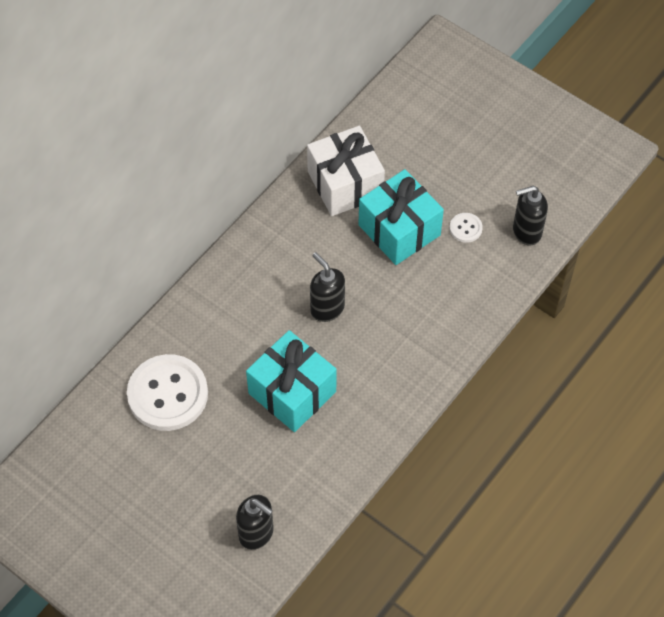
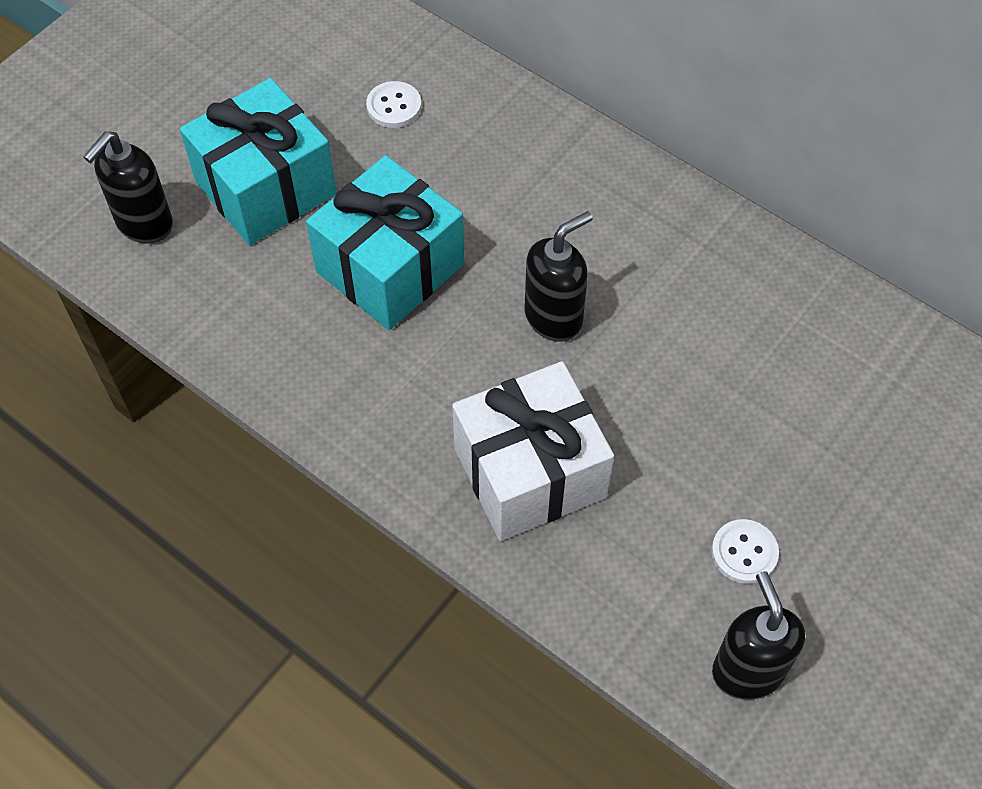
camera: 90 degrees right, 0 degrees up
(168, 394) = (394, 106): white button -> white button, size x0.43
(345, 184) = (822, 346): white gift -> white gift (529, 472)
(399, 230) = (729, 434): turquoise gift -> turquoise gift (266, 188)

